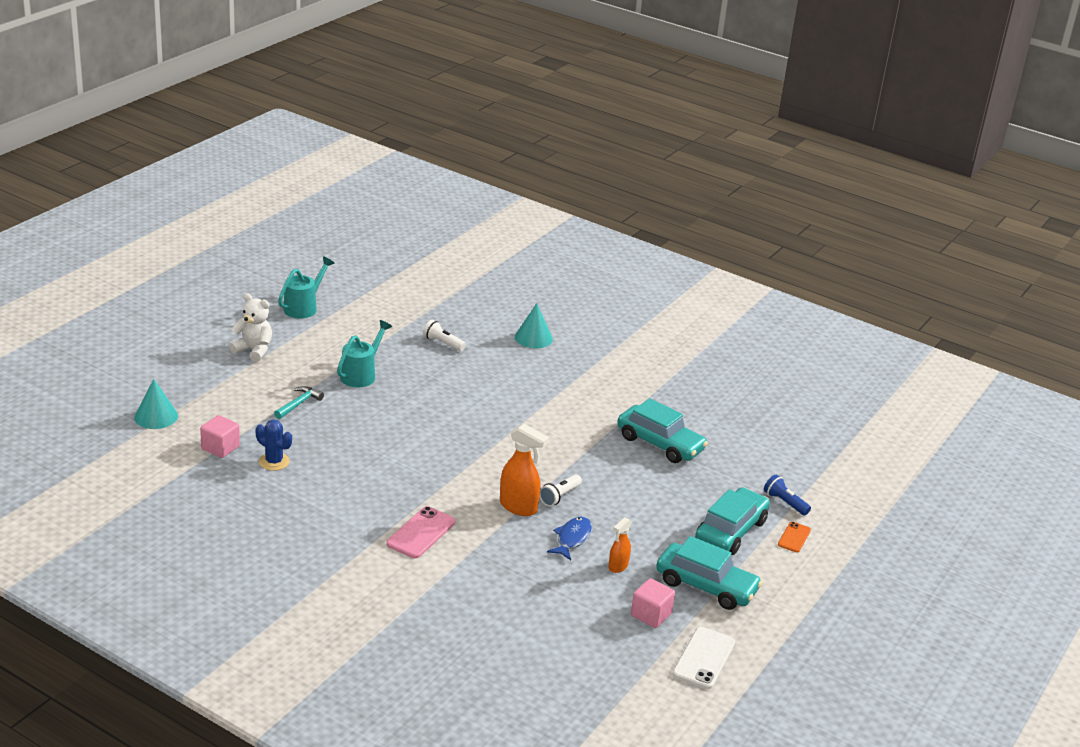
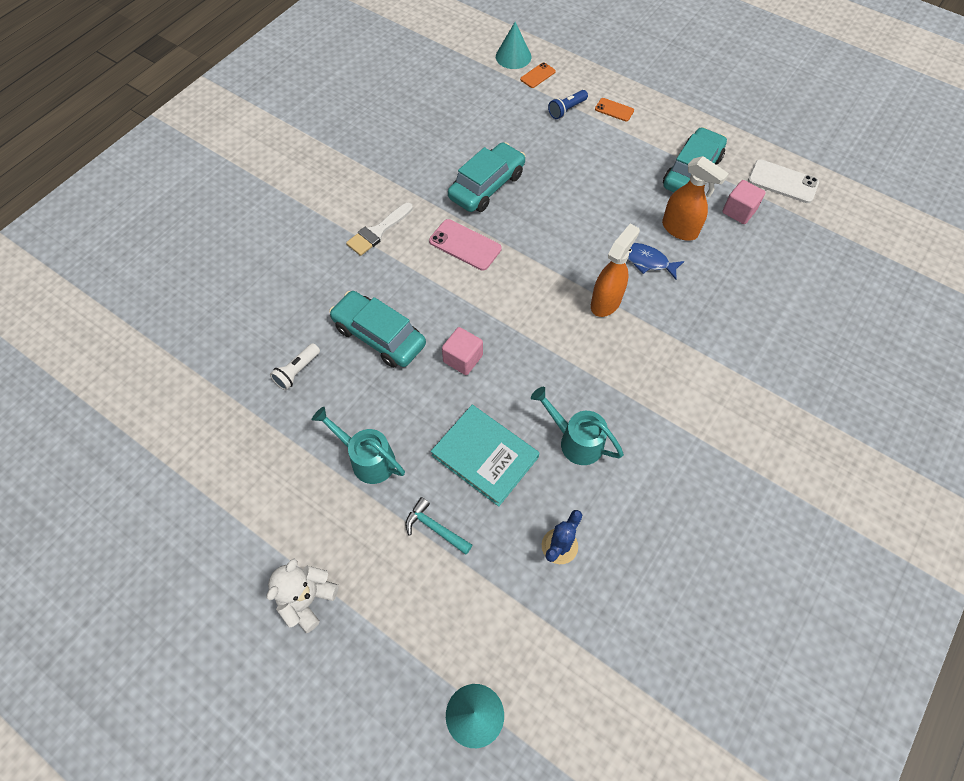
camera: 85 degrees left, 30 degrees up
(220, 448) = (538, 615): pink cube -> pink cube (463, 358)
(304, 307) = (197, 542): turquoise watering can -> turquoise watering can (575, 441)
(358, 429) = (485, 456): none -> turquoise book
(421, 533) = (663, 386): pink phone -> pink phone (465, 245)
(533, 338) = (289, 281): turquoise cone -> turquoise cone (513, 56)
(559, 496) = (583, 268): white flashlight -> none
(593, 381) = (378, 231): none -> white brush
(618, 566) = (680, 229): orange spray bottle -> orange spray bottle, size x1.69
(731, 531) = (614, 148): turquoise car -> turquoise car (379, 336)
(835, 486) = (537, 75): none -> orange phone

